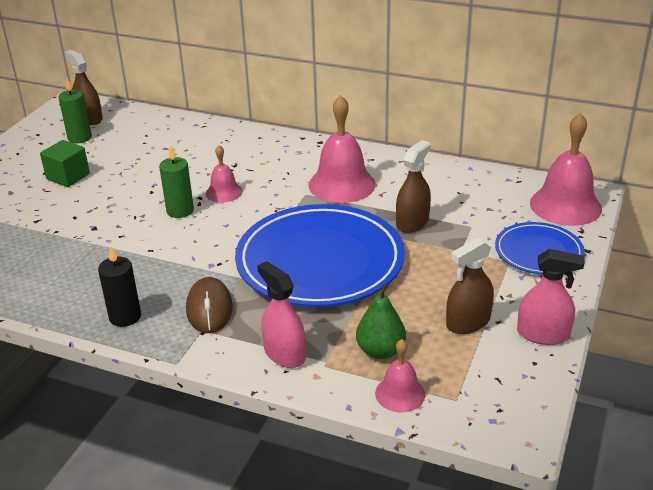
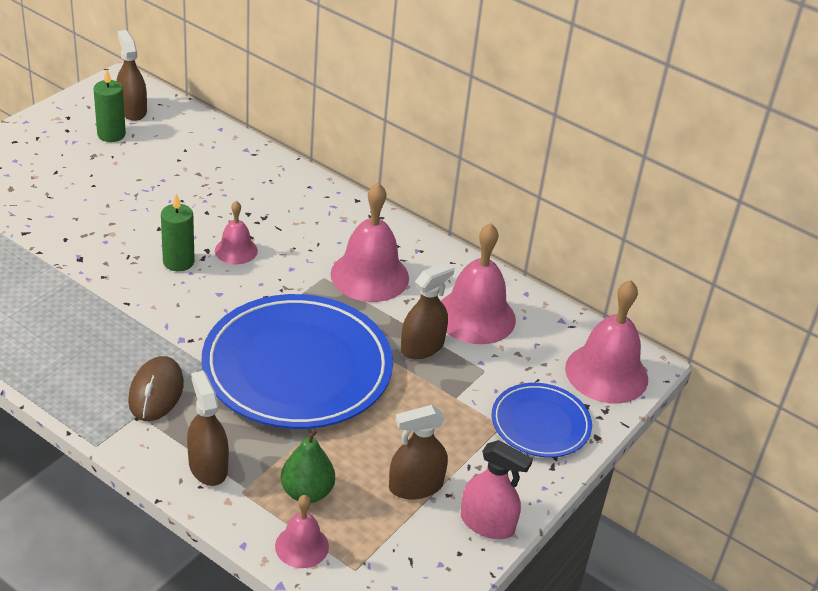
camera: 10 degrees right, 5 degrees up
(68, 177) = (78, 184): green cube -> none
(125, 317) = (67, 377): black candle -> none
(284, 354) = (208, 466): pink spray bottle -> brown spray bottle
(441, 192) = (475, 316): none -> pink bell

